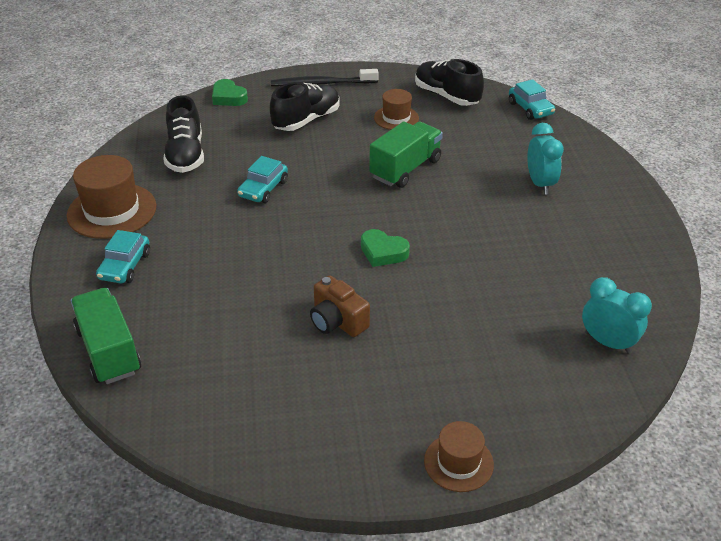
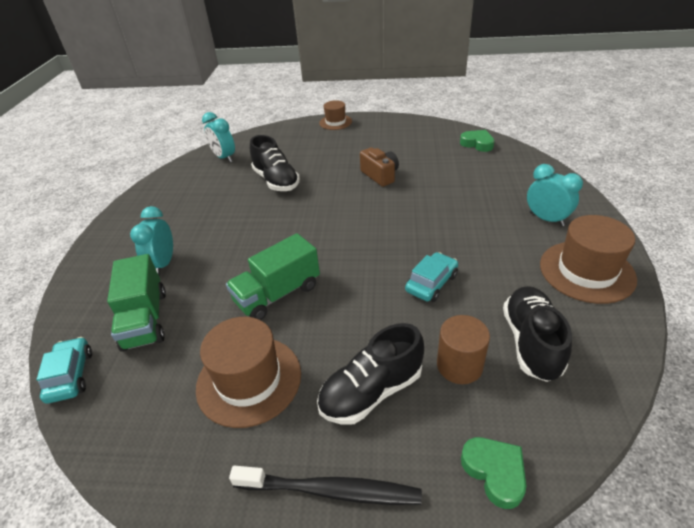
camera: 165 degrees left, 0 degrees up
(109, 351) = (531, 169): green truck -> green truck (145, 319)
(125, 266) = (546, 219): turquoise car -> turquoise clock
(243, 138) = (459, 365): none -> brown cylinder
(383, 252) = (334, 215): green heart -> green heart (477, 144)
(396, 118) = (249, 380): brown hat -> brown hat, size x1.69
(446, 96) = (154, 421): black shoe -> black shoe (276, 181)

